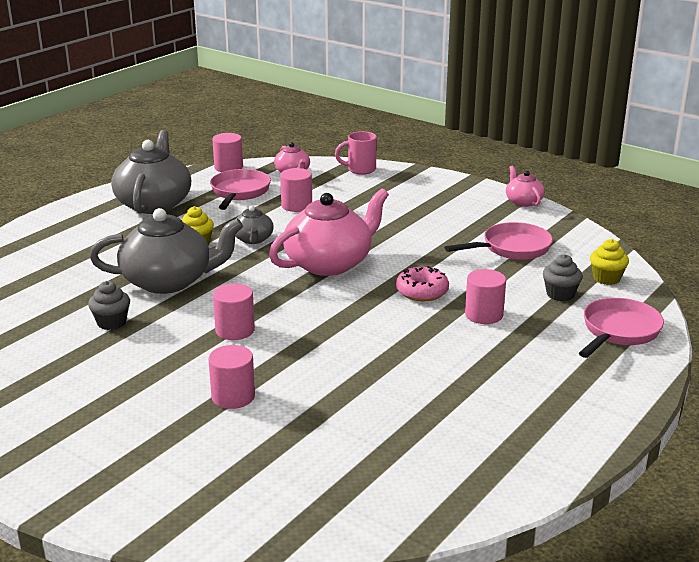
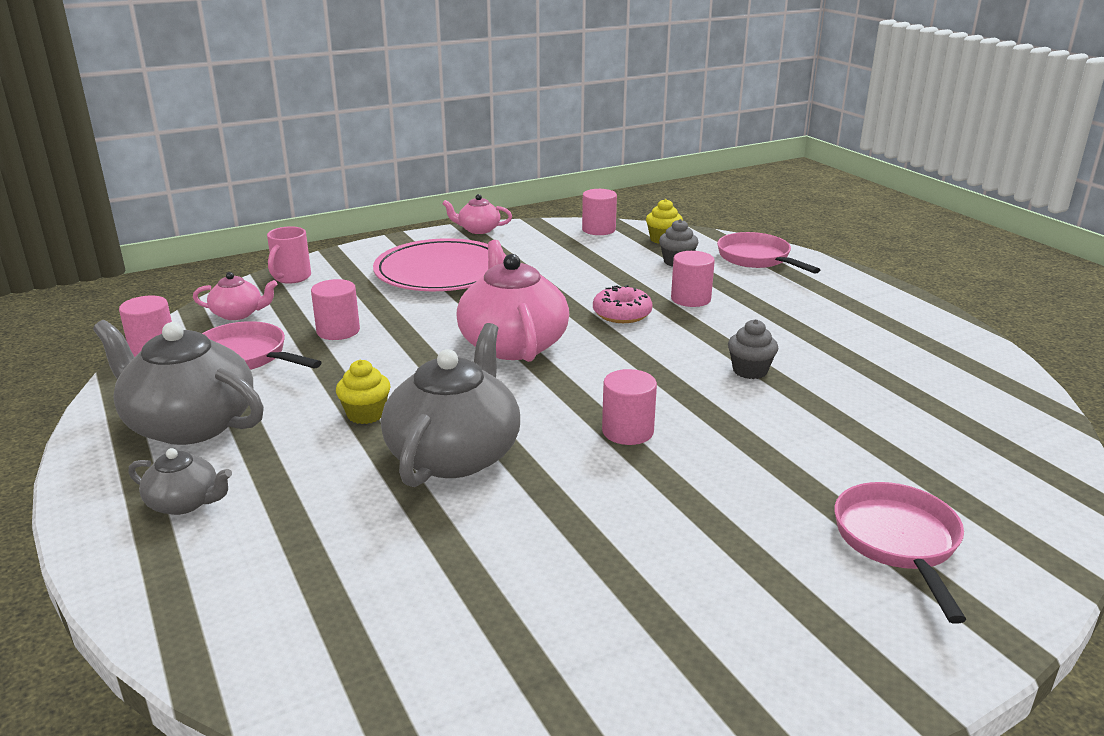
camera: 65 degrees left, 0 degrees up
(111, 322) = (537, 520): grey cupcake -> grey cupcake (750, 371)
(233, 396) = (782, 461): pink cylinder -> pink cylinder (598, 229)
(253, 239) = (399, 375): grey teapot -> grey teapot (185, 503)
(425, 210) = (441, 271): none -> pink plate
(511, 248) = (570, 257): pink pan -> pink pan (898, 542)

